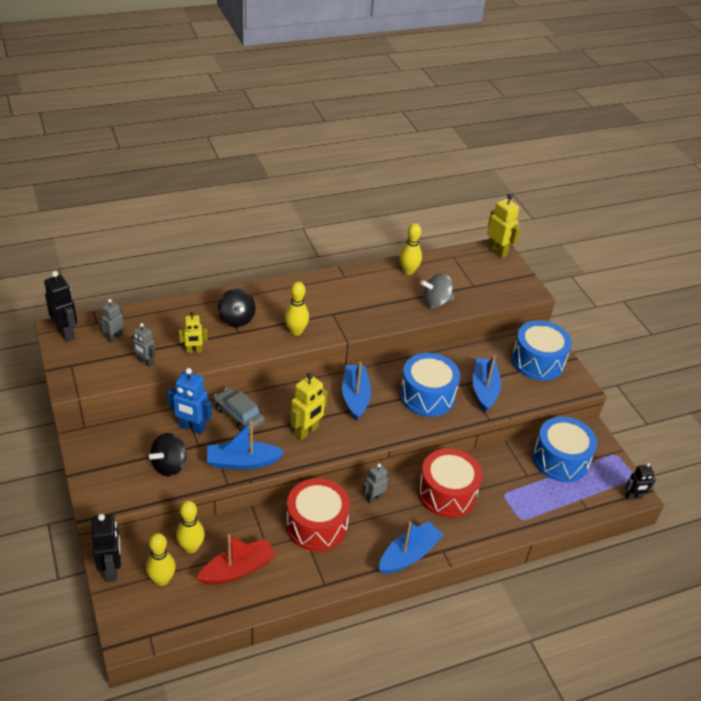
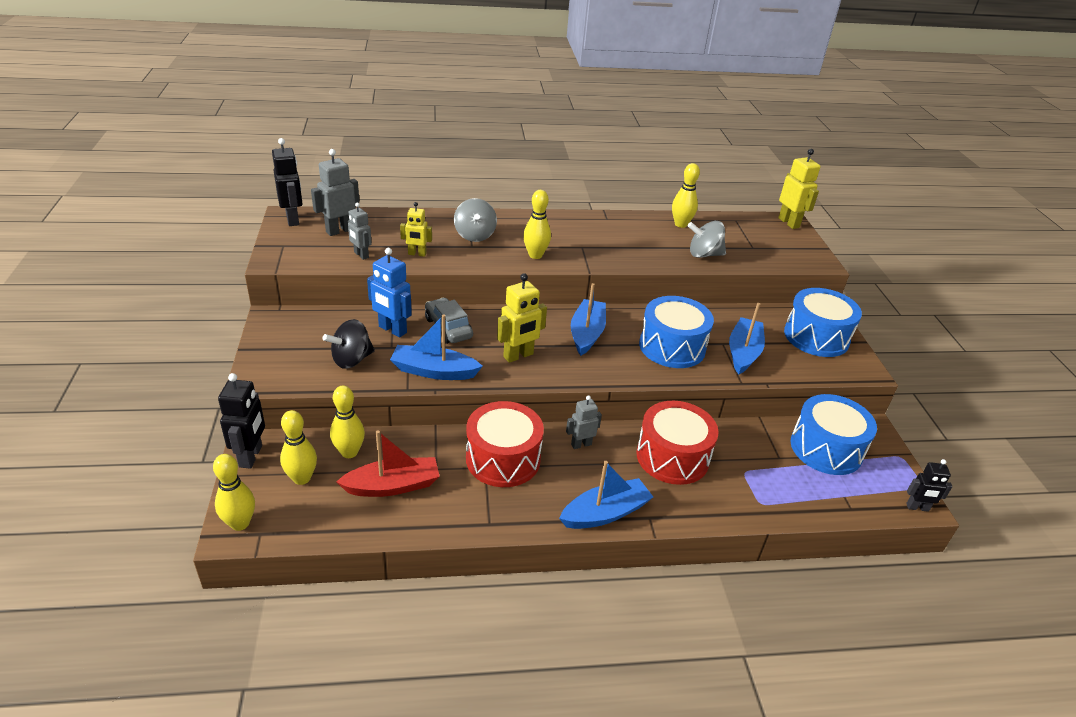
camera: 15 degrees right, 5 degrees down
(114, 338) = (339, 230): grey robot -> grey robot, size x1.56
(129, 630) = (240, 523): none -> yellow bowling pin
(236, 319) = (475, 235): black spinning top -> grey spinning top

